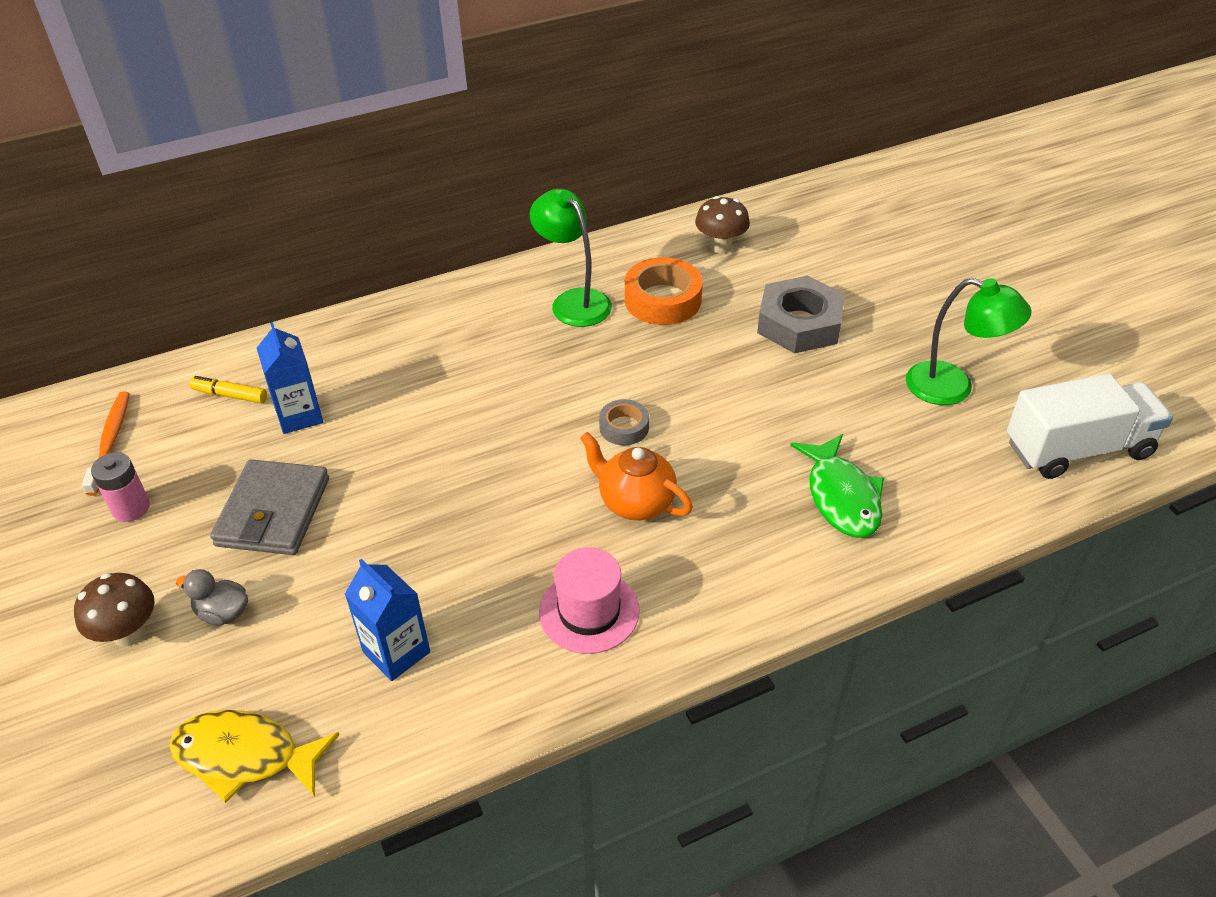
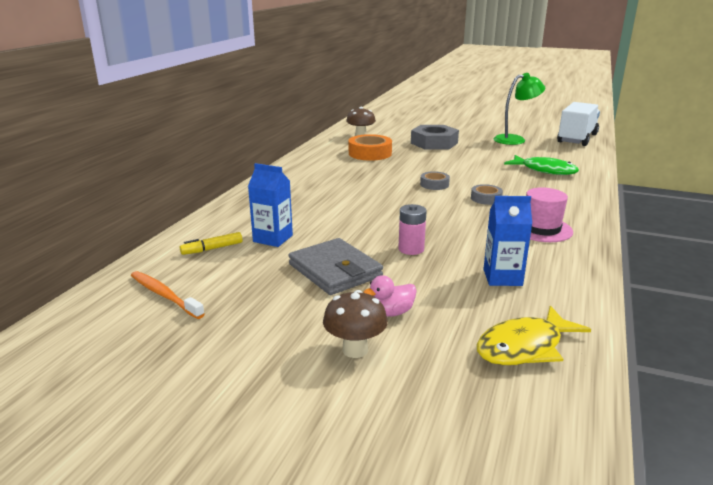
camera: 45 degrees left, 20 degrees down
(131, 508) = (241, 309): pink battery -> pink battery (411, 249)
(223, 613) = (391, 313): grey duck -> pink duck
(573, 301) = (333, 165): green lamp -> none
(635, 502) = (486, 198): orange teapot -> grey tape

